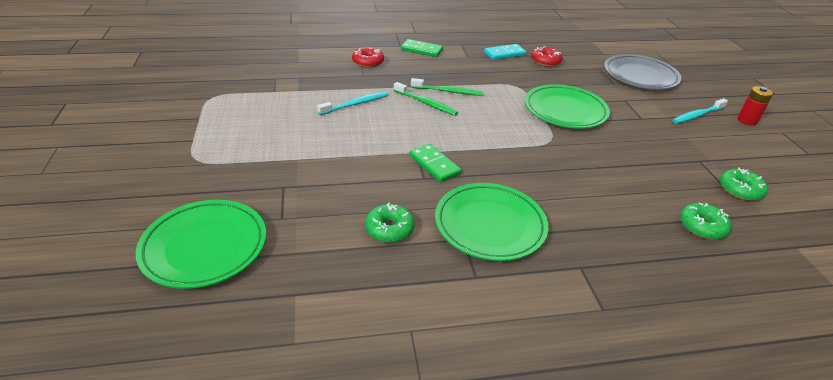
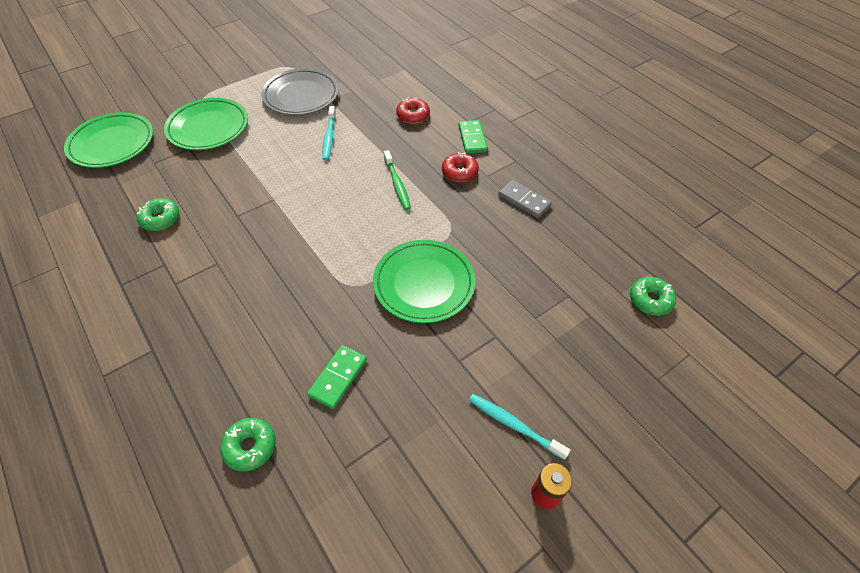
camera: 65 degrees right, 15 degrees up
(355, 104) = (329, 137): turquoise toothbrush -> turquoise toothbrush turned 60 degrees clockwise
(426, 103) = (362, 177): green toothbrush -> none
(434, 165) = (260, 215): green domino -> green domino (338, 378)
(490, 225) = (187, 275): green plate -> green plate (208, 128)
(504, 54) = (524, 200): turquoise domino -> grey domino
(545, 61) = (537, 240): red donut -> red donut (459, 172)
(640, 76) = (583, 343): grey plate -> grey plate (301, 96)
(740, 190) = (344, 486): green donut -> green donut (650, 300)

